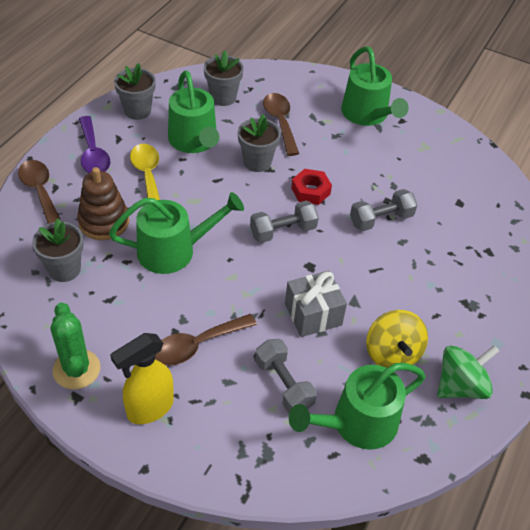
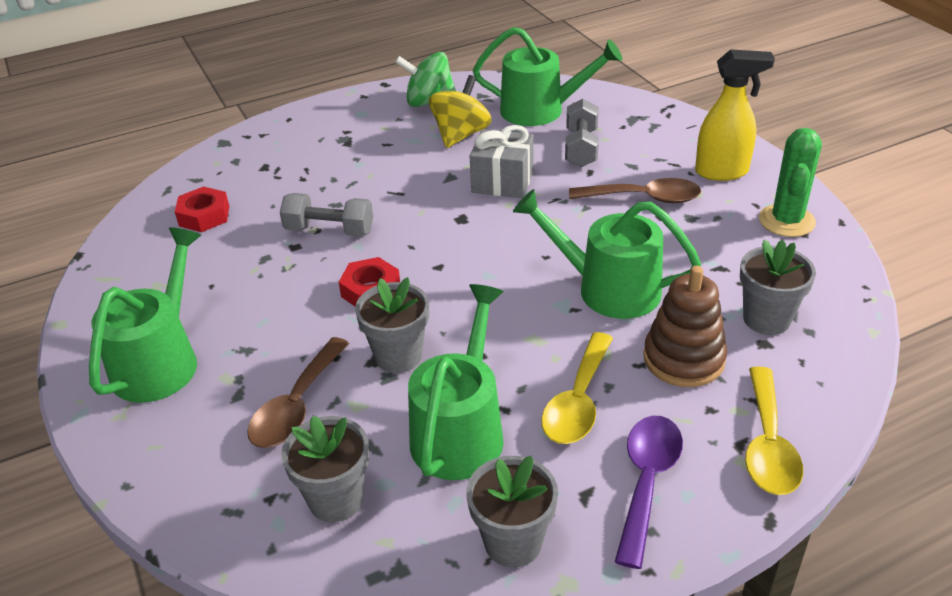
camera: 140 degrees left, 10 degrees down
(40, 192) = (768, 444): brown spoon -> yellow spoon
(283, 231) = (455, 260): grey dumbbell -> none
(467, 196) = (204, 216): none -> red nut

